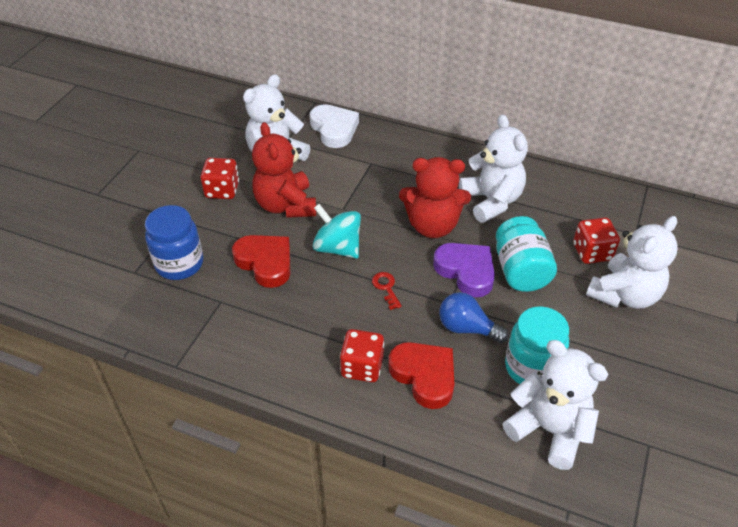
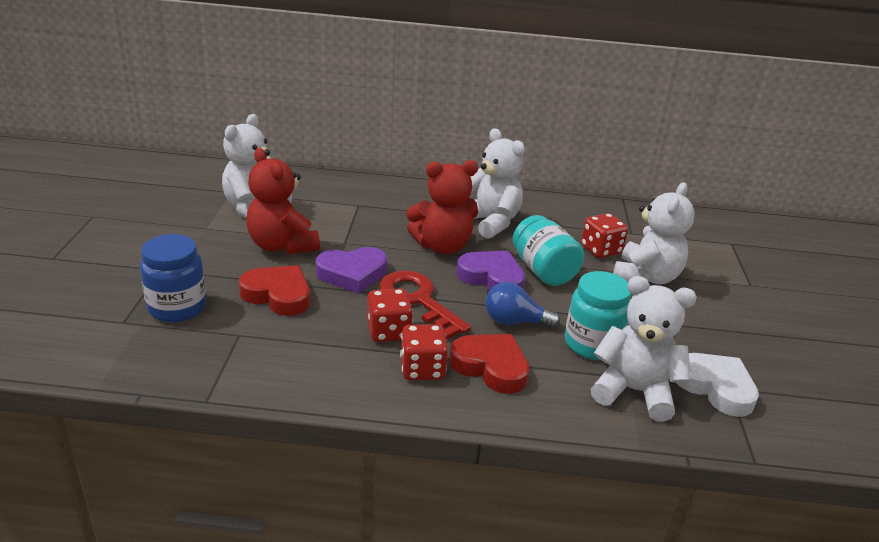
camera: 20 degrees left, 15 degrees down
(222, 190) = (205, 240): red dice -> red dice (388, 331)
(334, 129) = (309, 182): white heart -> white heart (715, 387)
(337, 247) = (352, 274): turquoise spinning top -> purple heart
(386, 288) = (418, 300): red key -> red key, size x2.22

